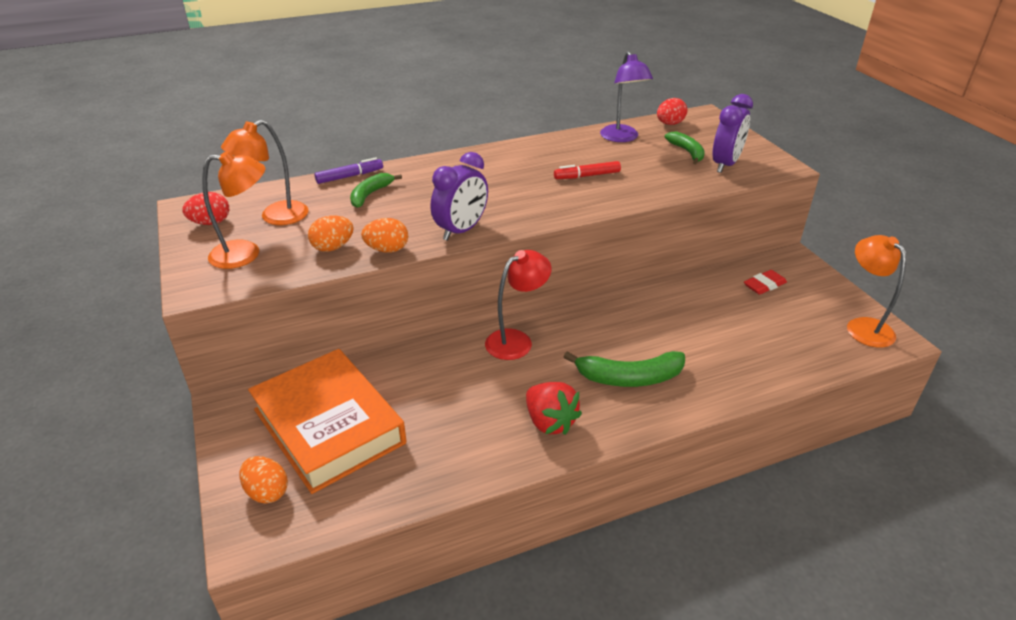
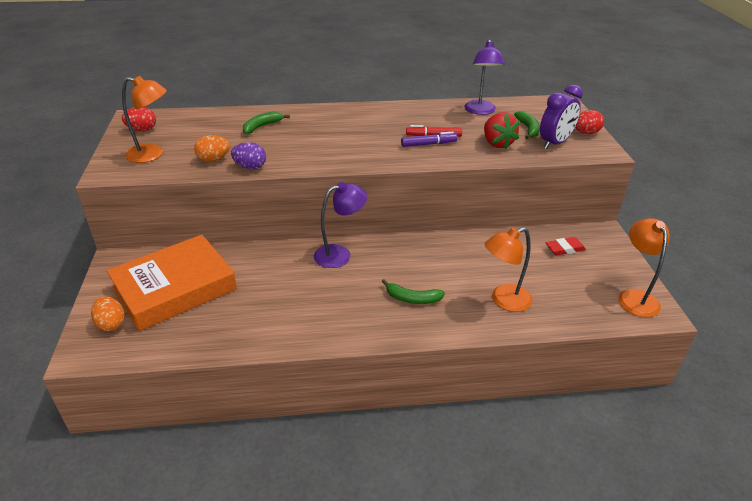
camera: 15 degrees right, 0 degrees up
(275, 217) = (187, 132): orange lamp -> orange lamp (504, 300)
(329, 426) = (175, 288): orange book -> orange book turned 75 degrees clockwise
(349, 176) = (255, 111): purple marker -> purple marker (428, 144)
(387, 249) = (250, 167): orange egg -> purple egg
(461, 230) = (312, 162): purple clock -> none
(516, 340) = (340, 254): red lamp -> purple lamp
(550, 422) = (333, 318): red strawberry -> red strawberry (497, 143)
(629, 378) = (412, 299): green banana -> green banana, size x0.65
(670, 124) = (527, 105): red egg -> red egg (586, 133)

